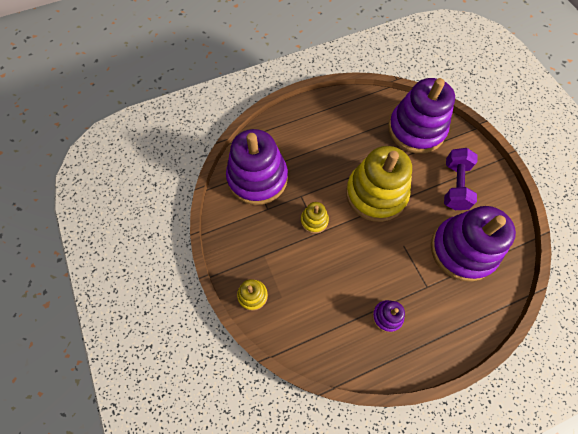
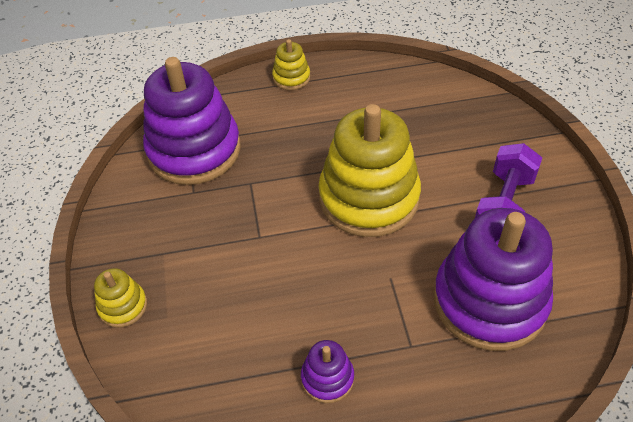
camera: 15 degrees right, 15 degrees down
(314, 220) = (258, 219): yellow stacking toy -> yellow stacking toy (291, 78)
(416, 129) = (462, 121): purple stacking toy -> none

